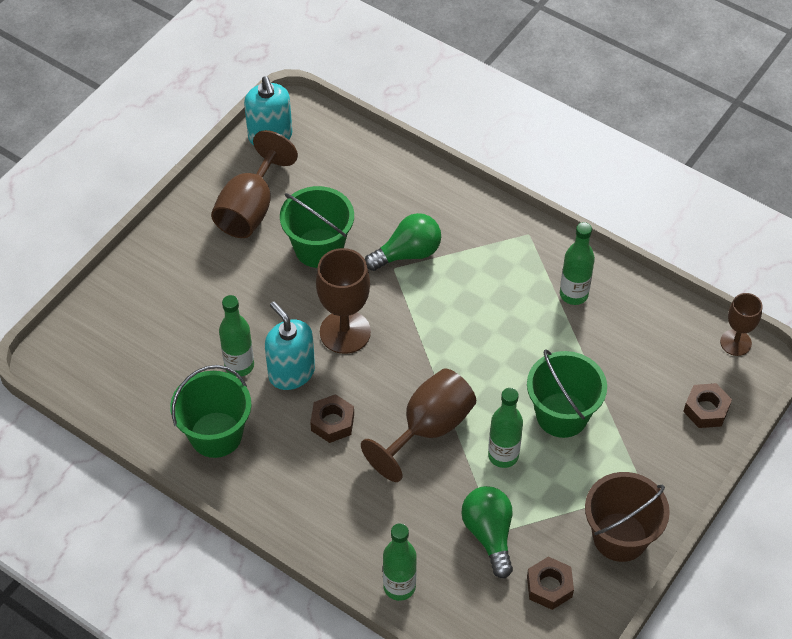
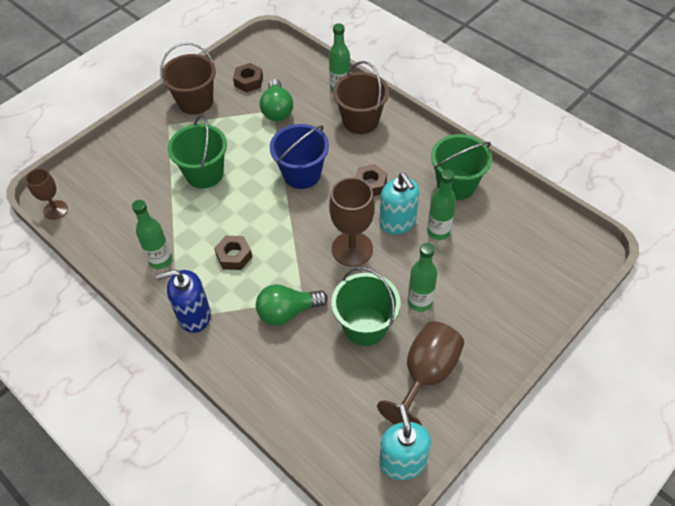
camera: 170 degrees left, 0 degrees up
(359, 528) = (360, 121): none -> brown bucket
(428, 429) = (302, 174): brown goblet -> blue bucket
(503, 455) = (254, 152): green bottle -> green bottle (419, 302)
(511, 239) = (194, 315): none -> blue soap dispenser
(706, 410) = (102, 167): brown nut -> brown nut (234, 256)

